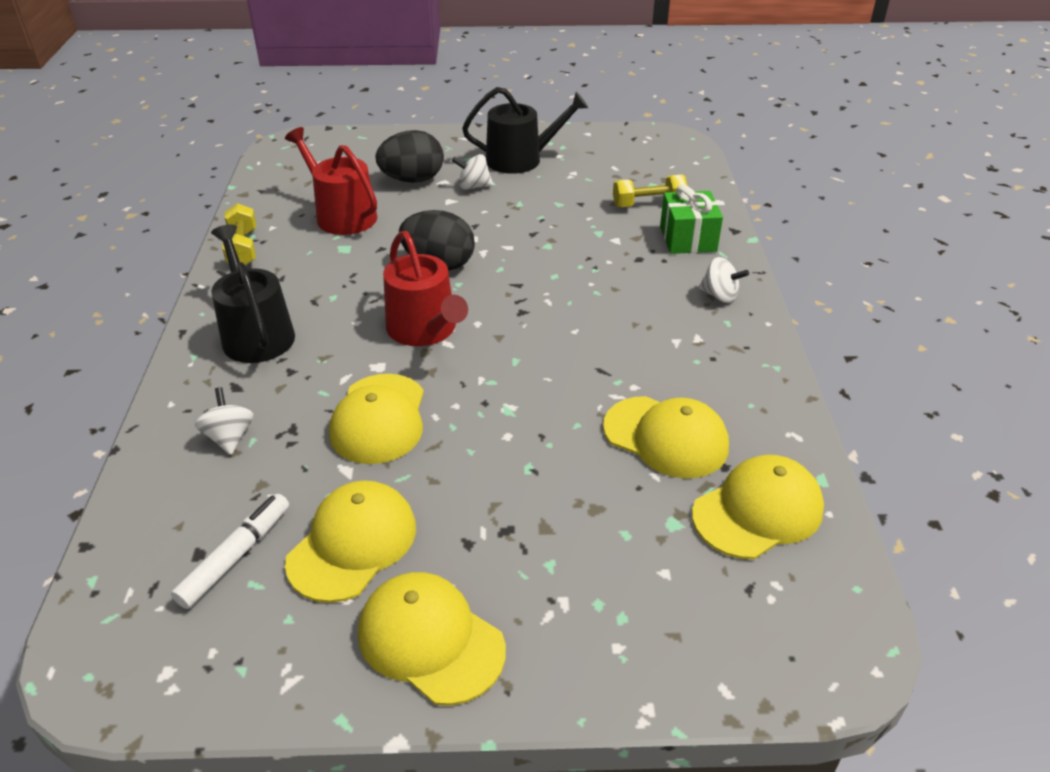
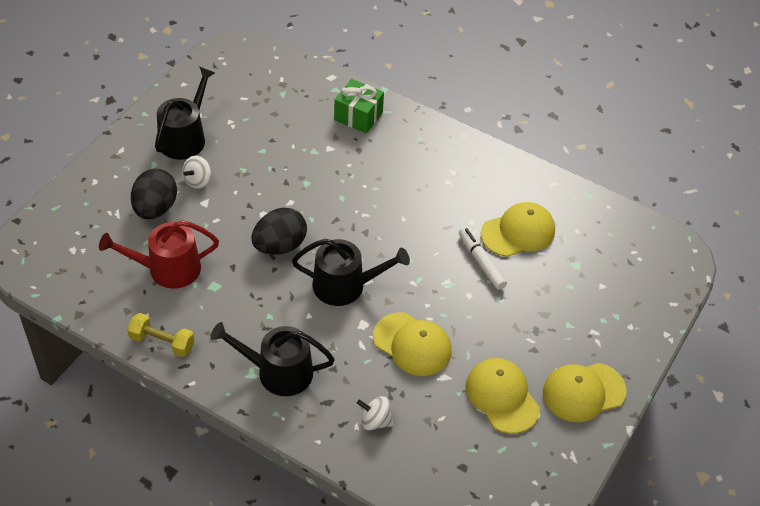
camera: 60 degrees left, 10 degrees up
(236, 556) = (476, 450): white marker -> white marker (481, 262)
(425, 330) = (345, 286): red watering can -> black watering can
(648, 204) = (304, 109): yellow dumbbell -> none
(720, 295) = (424, 138): white spinning top -> none
(758, 511) = (590, 230): yellow cap -> none

